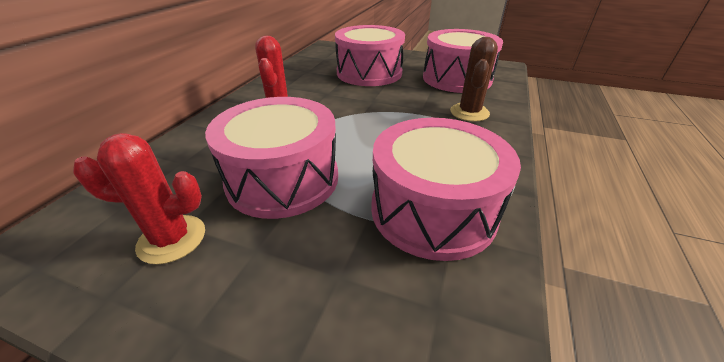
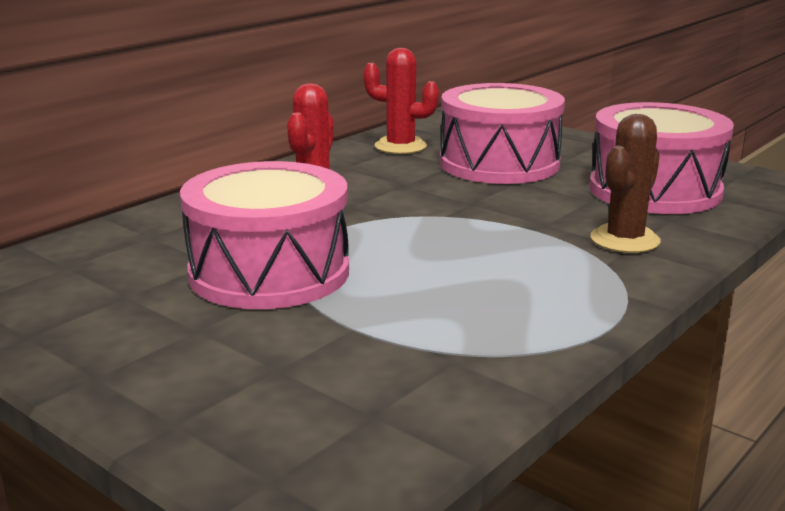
camera: 20 degrees right, 15 degrees down
(172, 239) = (109, 304): red cactus -> red cactus (400, 146)
(433, 210) = (448, 336): pink drum -> none

